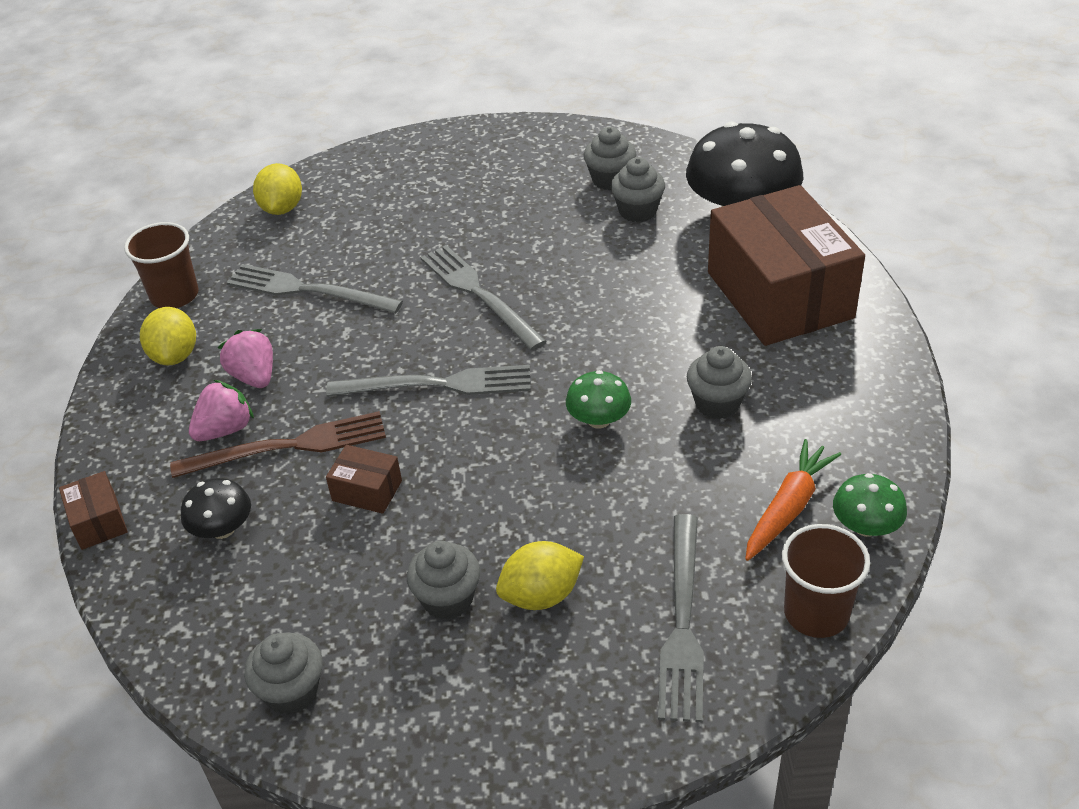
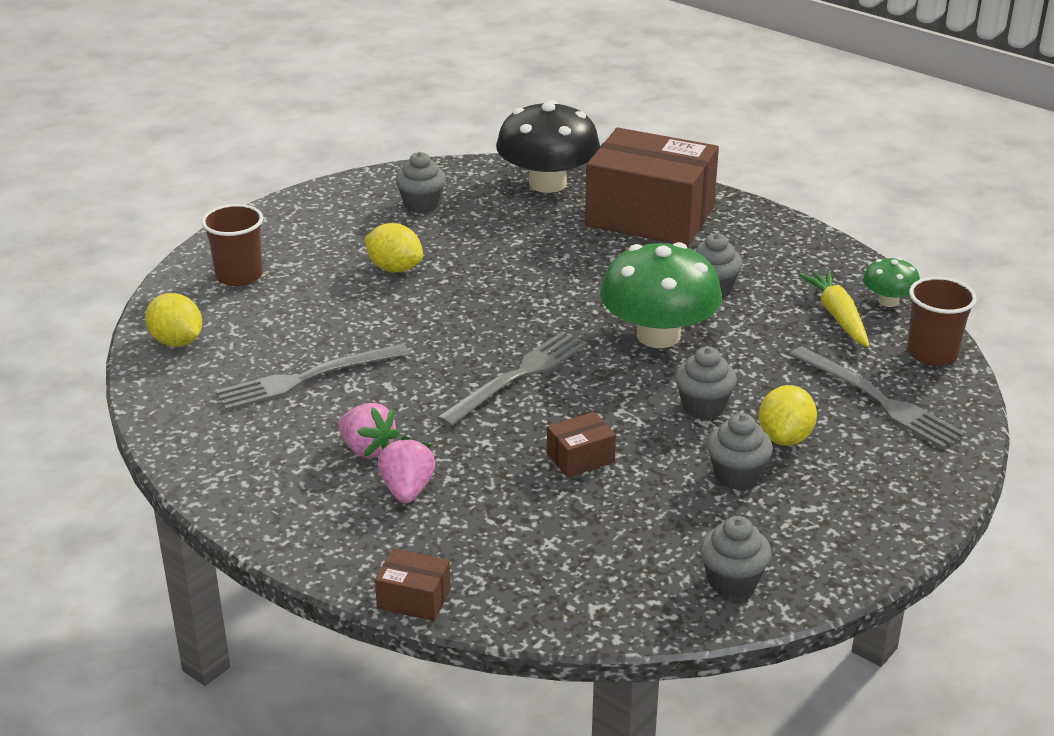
camera: 50 degrees left, 10 degrees down
(174, 295) = (190, 441): brown cup -> brown cup (239, 276)
(175, 355) = (271, 474): yellow lemon -> yellow lemon (395, 268)
(222, 529) = (519, 540): black mushroom -> none
(254, 376) = (367, 449): pink strawberry -> pink strawberry turned 150 degrees counterclockwise
(288, 447) = (476, 470): brown fork -> none
(479, 294) = (450, 313): grey fork -> none
(599, 419) = (658, 335): green mushroom -> green mushroom, size x2.06
(637, 211) = (475, 214): grey cupcake -> grey cupcake (703, 406)
(788, 507) = (837, 316): orange carrot -> yellow carrot

